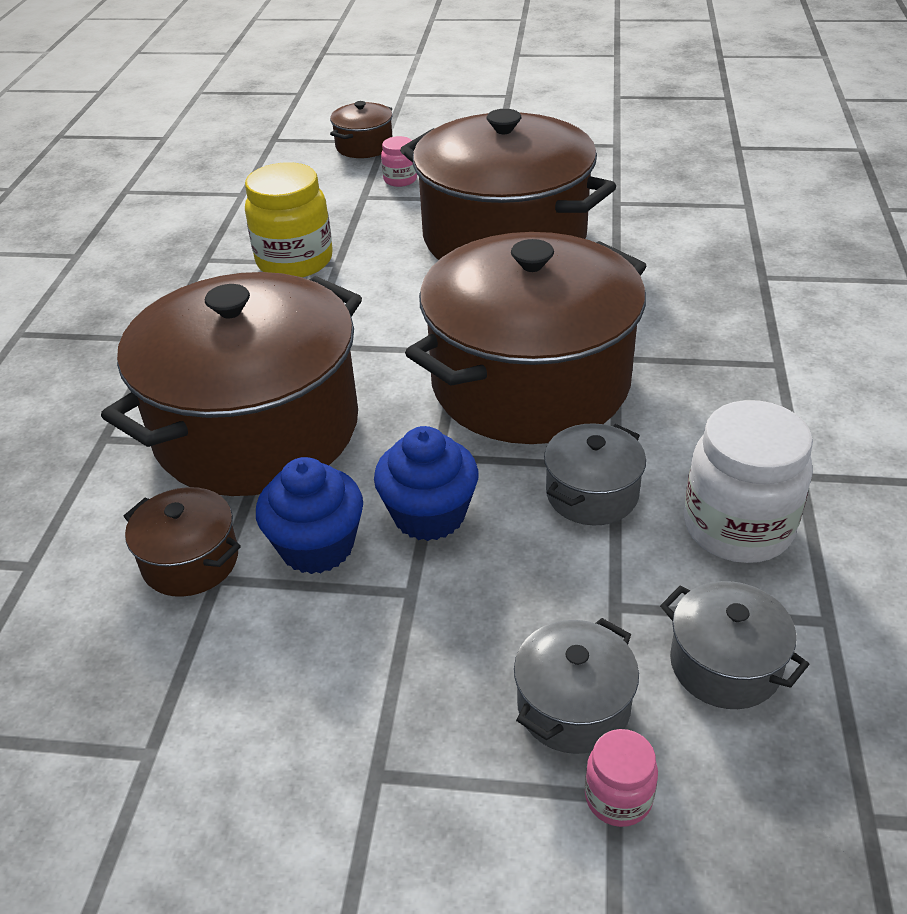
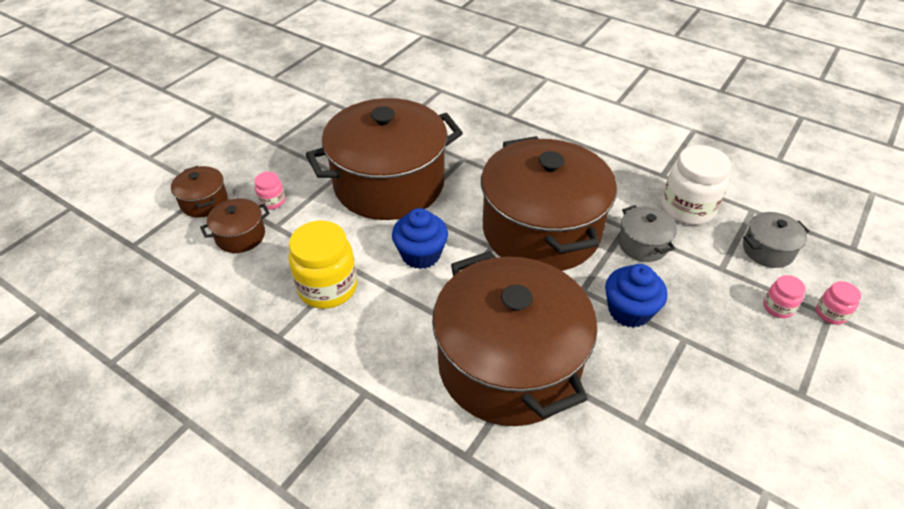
camera: 65 degrees left, 5 degrees up
(190, 561) = (619, 434): brown pot -> brown pot (240, 236)
(317, 546) = (633, 368): blue cupcake -> blue cupcake (421, 254)
(573, 706) = (778, 307): grey pot -> pink jar

